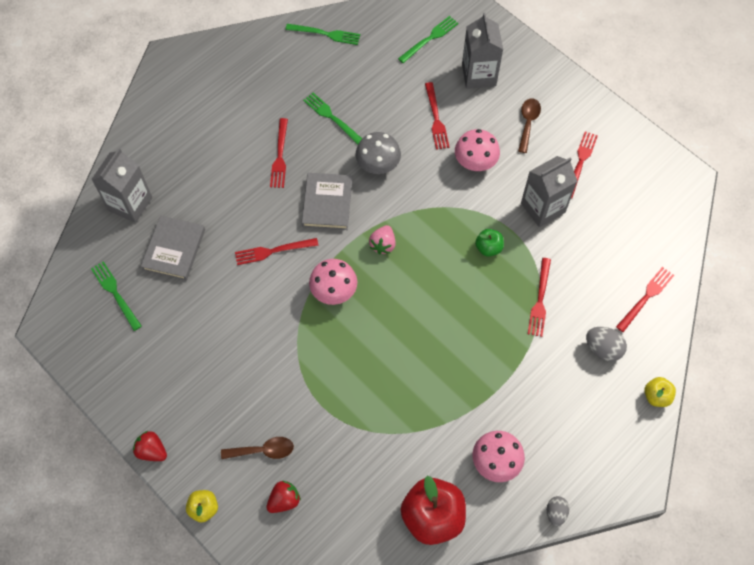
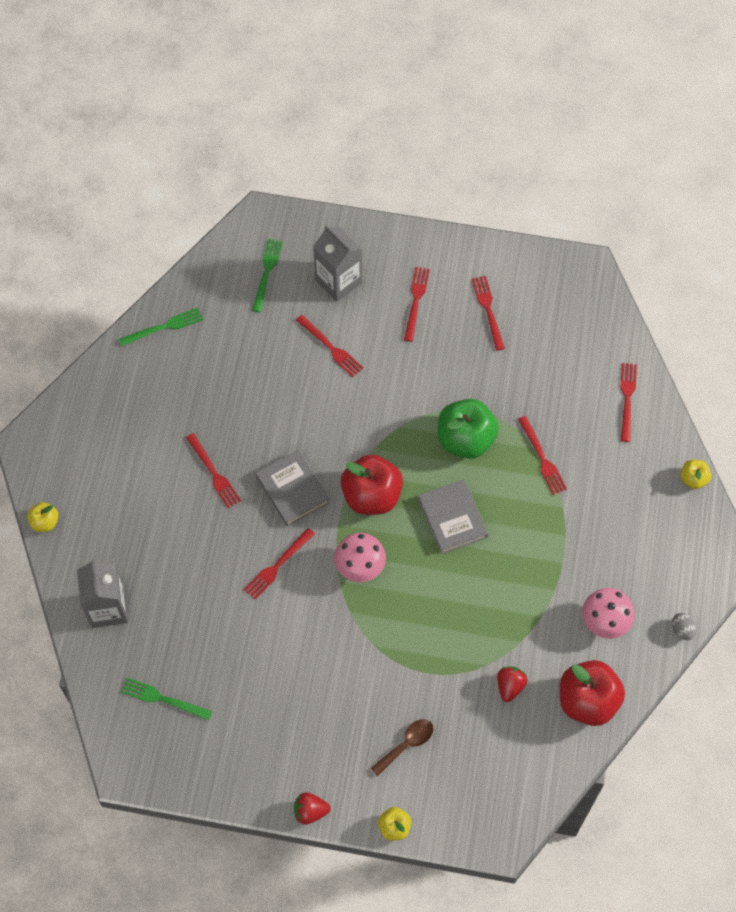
camera: 35 degrees left, 0 degrees up
(137, 117) = (45, 522): none -> yellow apple
(174, 250) = (185, 623): grey book -> grey book (452, 518)
(284, 500) = (457, 773): red strawberry -> red strawberry (510, 686)
(332, 117) = (234, 406): green fork -> none
(378, 164) = (311, 424): grey mushroom -> none
(383, 245) = (371, 496): pink strawberry -> red apple
(475, 162) = (396, 367): pink mushroom -> none
(488, 248) = (465, 439): green apple -> green apple, size x2.02
(528, 123) = (416, 301): brown spoon -> red fork
(543, 208) = (485, 373): grey carton -> none
(603, 349) = (623, 467): grey egg -> none

